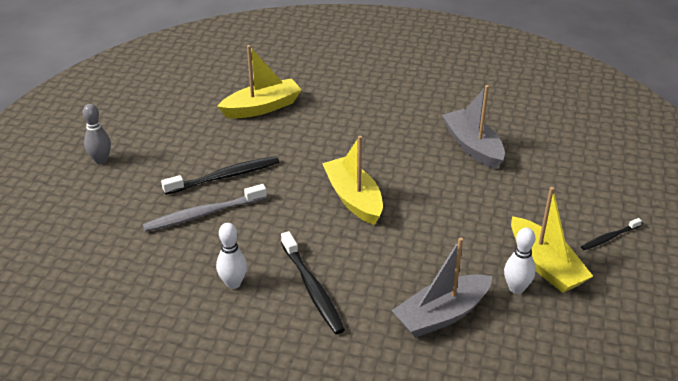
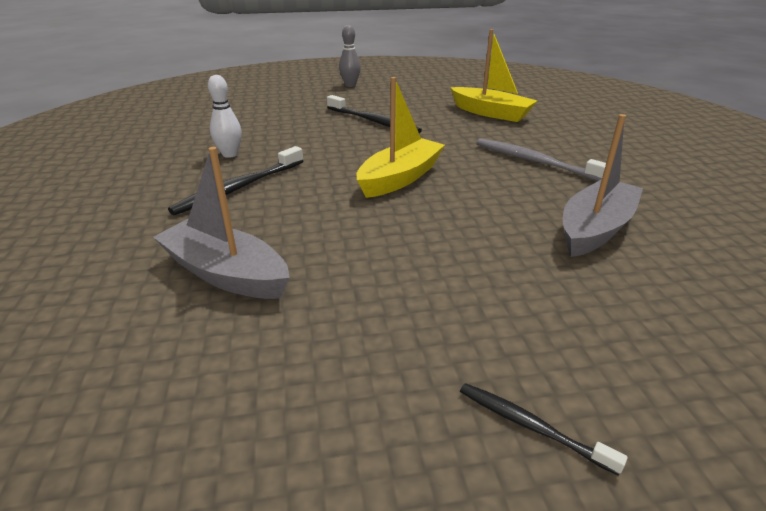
camera: 65 degrees right, 5 degrees down
(203, 214) = (315, 125): grey toothbrush -> grey toothbrush (535, 162)
(516, 288) = (311, 329): white bowling pin -> none
(545, 265) = (386, 350): yellow boat -> none

